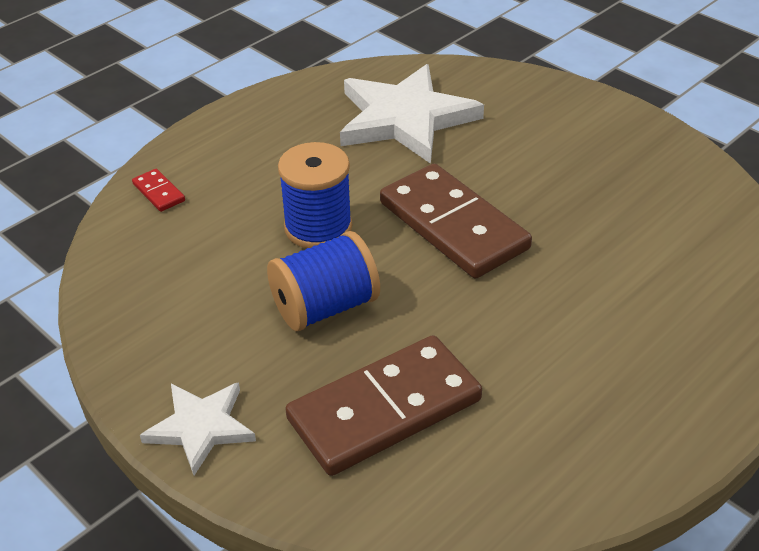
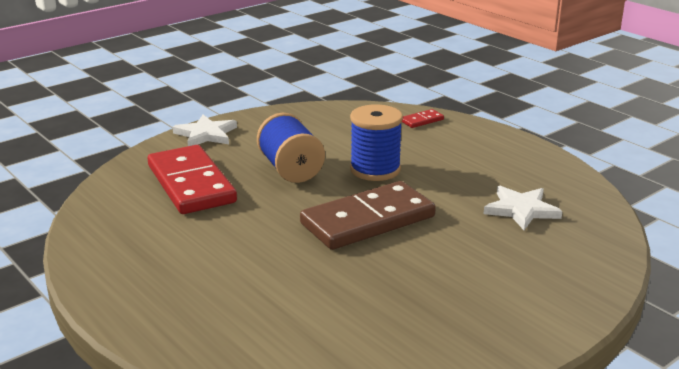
camera: 95 degrees right, 15 degrees down
(384, 410) = (191, 184): brown domino -> red domino
(405, 119) = (521, 210): white star -> white star, size x0.56

